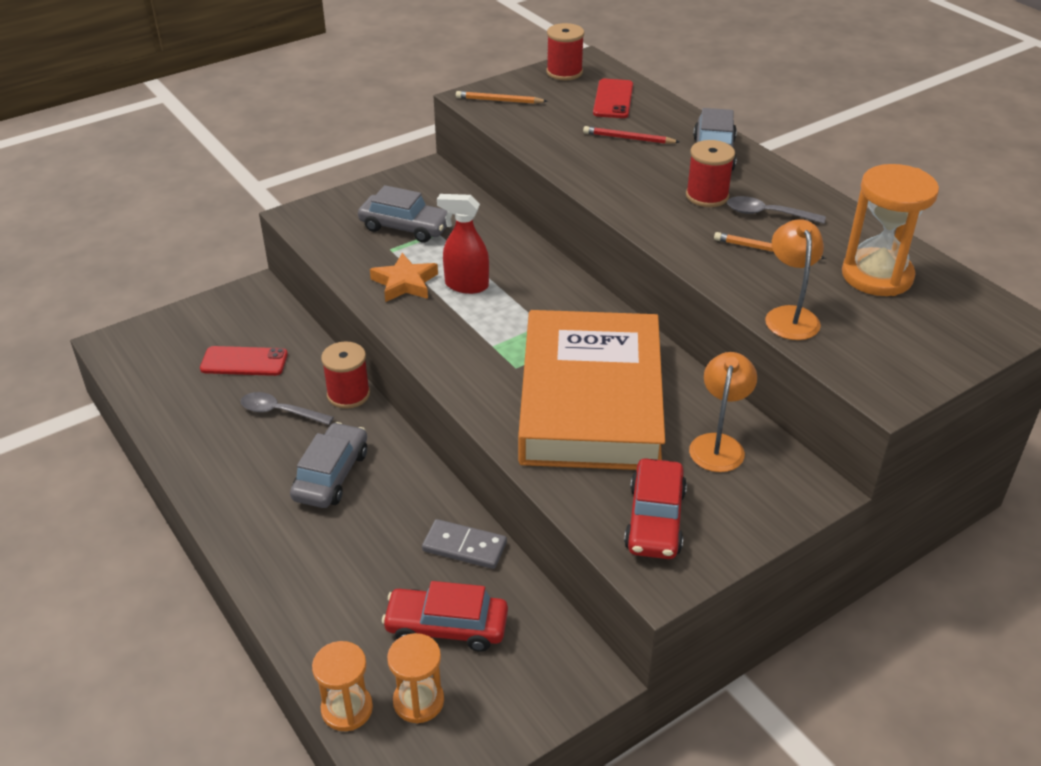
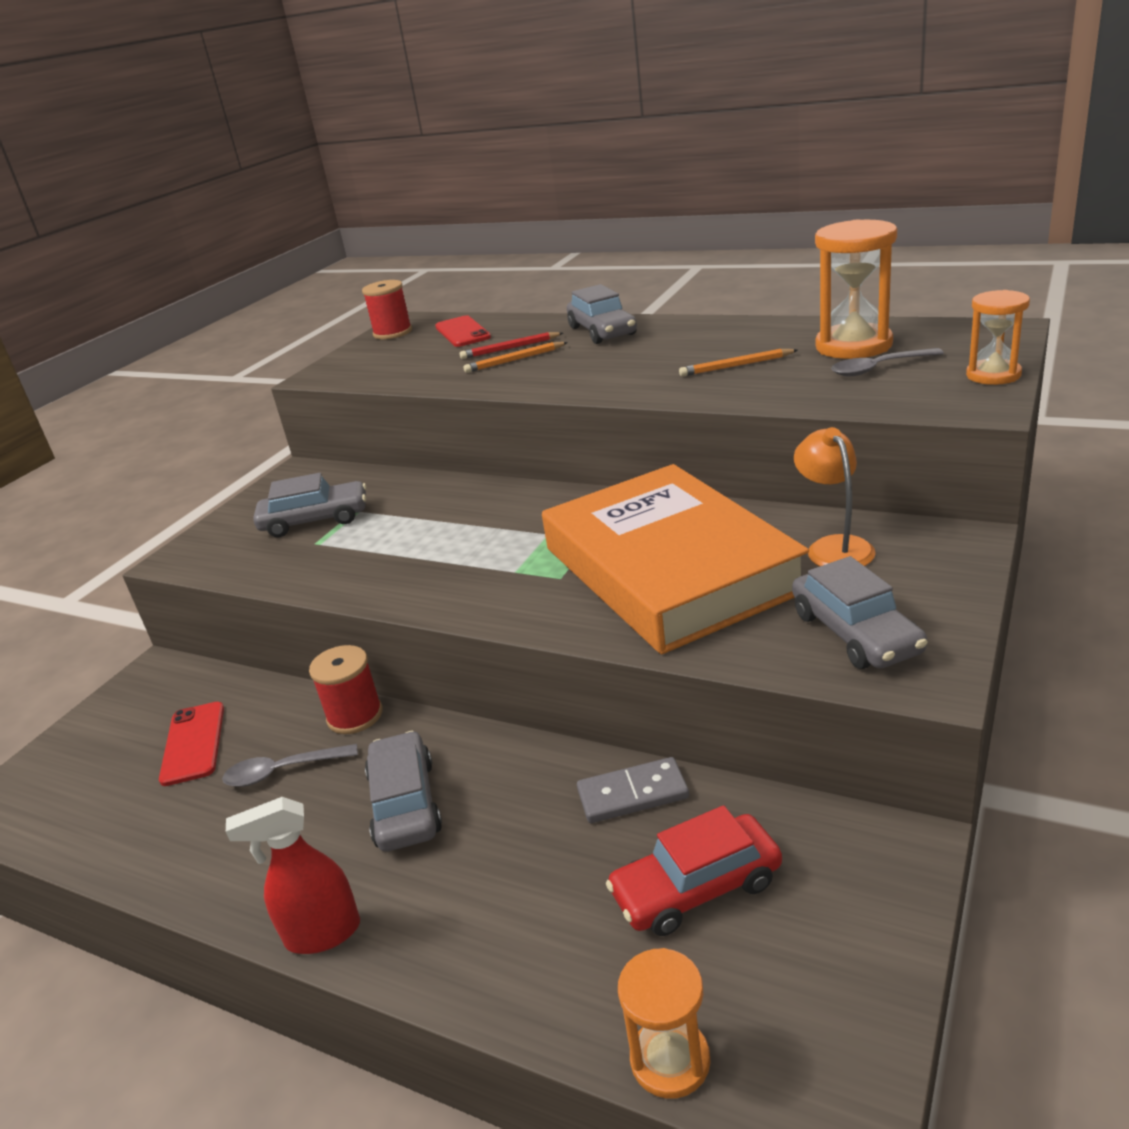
camera: 25 degrees left, 10 degrees down
(244, 361) = (193, 743): red phone -> red phone turned 75 degrees counterclockwise
(405, 283) = (361, 562): orange star -> none
(418, 701) = (748, 992): orange hourglass -> orange hourglass (993, 375)
(466, 285) = (432, 537): red spray bottle -> red spray bottle (322, 933)
(499, 101) = (348, 368): orange pencil -> orange pencil (514, 360)
(655, 520) = (855, 633): red car -> grey car
(707, 196) = (634, 355): red spool -> none
(767, 214) = (704, 346): grey spoon -> grey spoon (878, 368)
(789, 316) = (821, 395): orange lamp -> none

